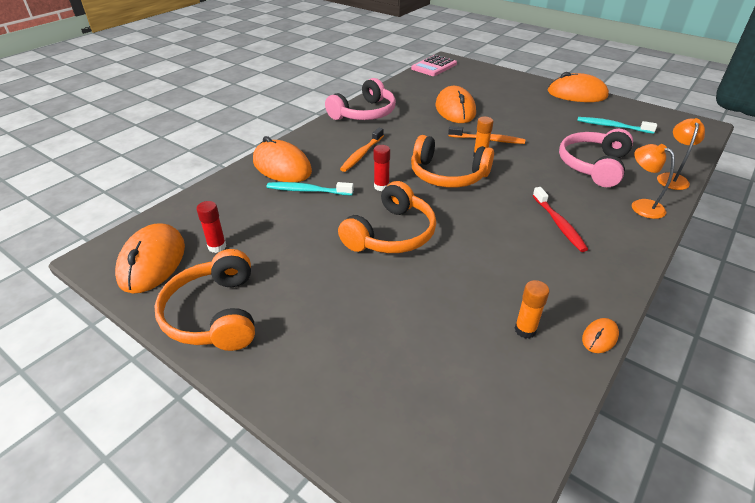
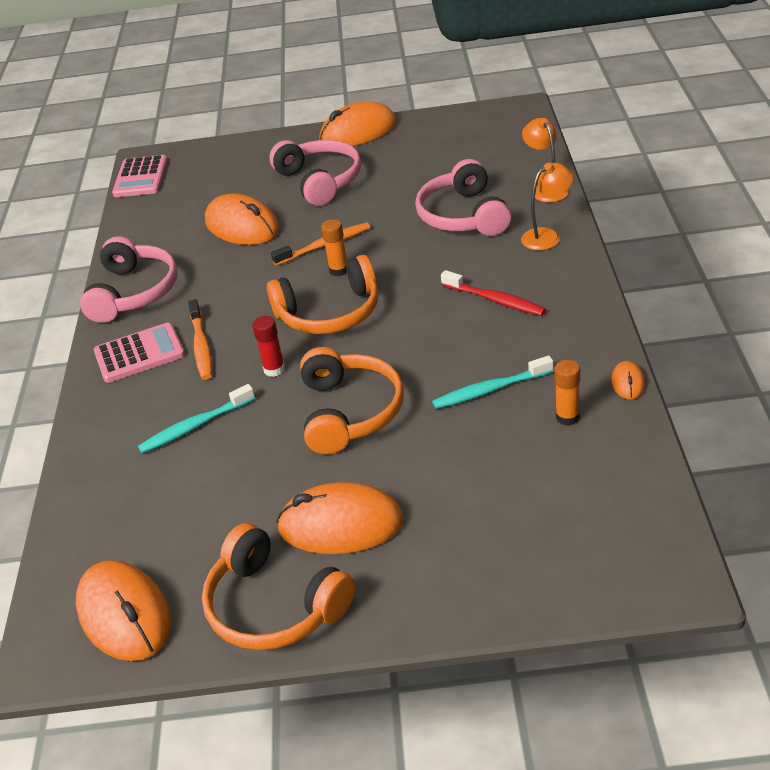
camera: 35 degrees left, 0 degrees up
(217, 247) = (177, 549): red glue stick -> none
(282, 166) = (122, 419): orange mouse -> orange mouse (340, 525)
(329, 141) = (139, 354): none -> pink calculator
(525, 108) = (320, 181): none -> pink headphones
(612, 126) = (436, 156): turquoise toothbrush -> turquoise toothbrush (490, 390)
(641, 206) = (547, 236): orange lamp -> orange lamp turned 135 degrees clockwise

